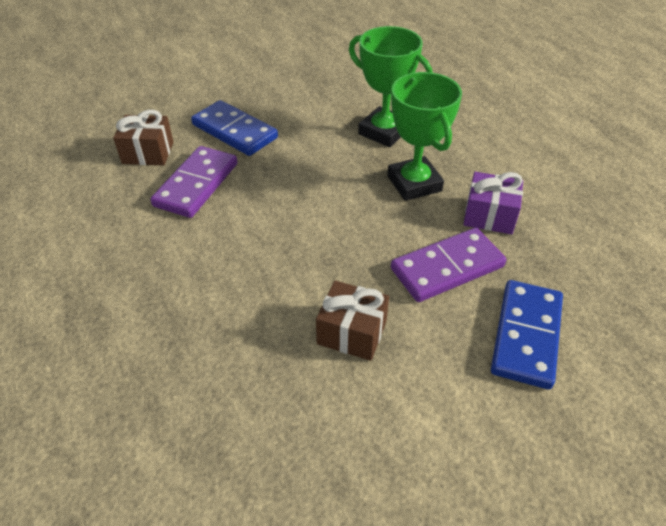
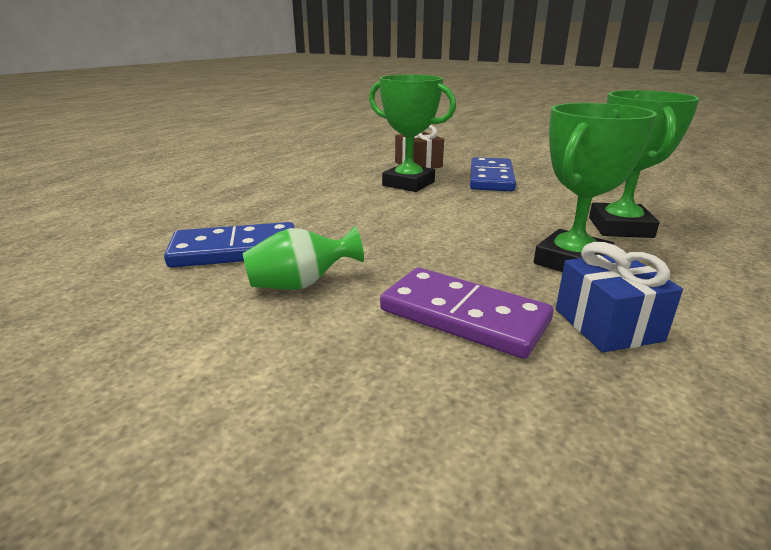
camera: 60 degrees right, 20 degrees down
(196, 184) = (408, 184): purple domino -> green trophy
(352, 332) = (301, 284): brown gift -> green vase
(489, 215) = (607, 325): purple gift -> blue gift
(526, 335) = (409, 417): blue domino -> blue domino (235, 250)

